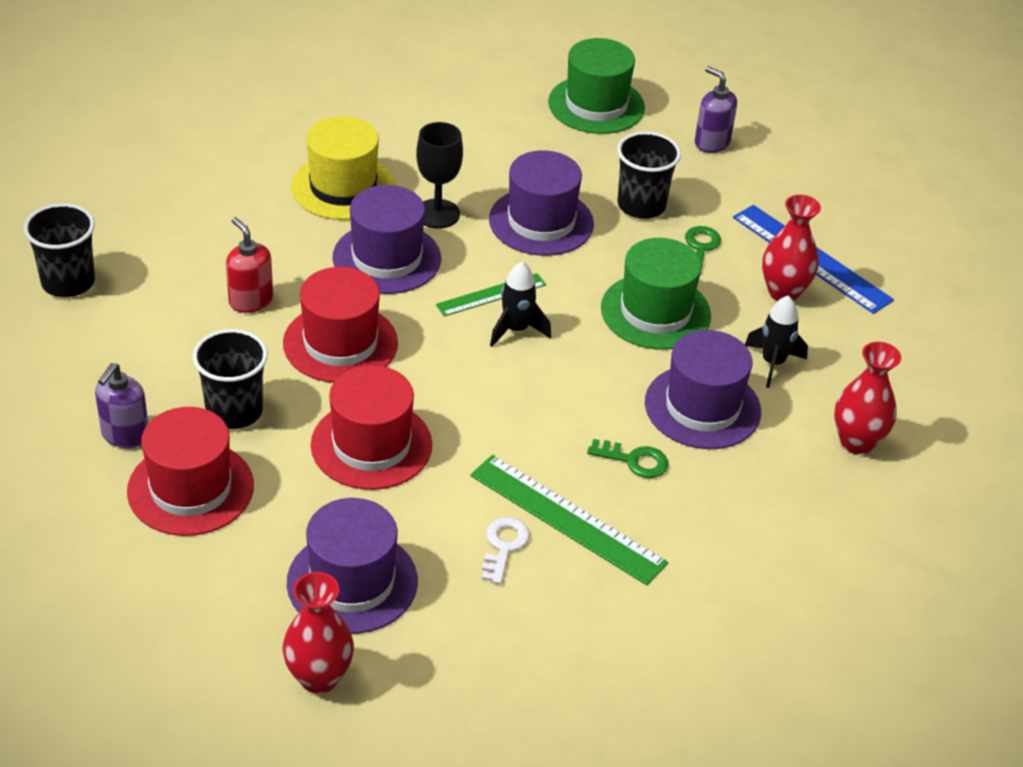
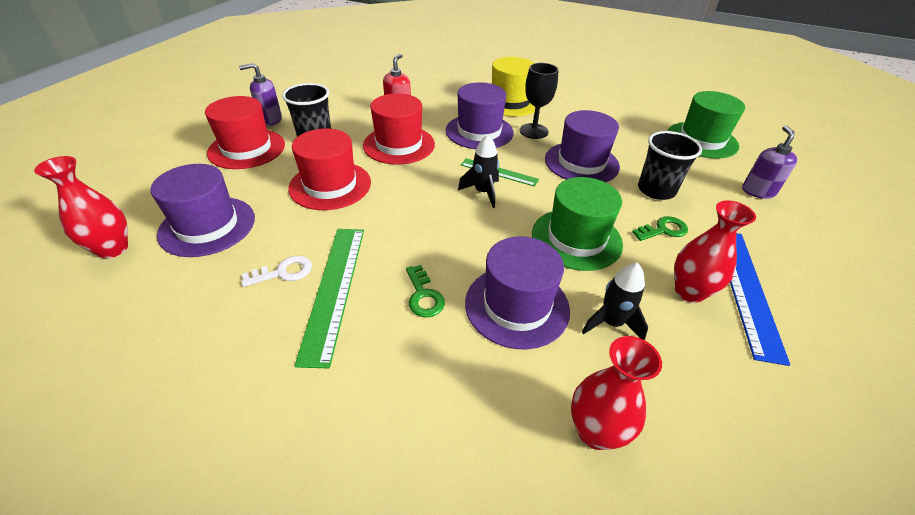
camera: 55 degrees right, 0 degrees up
(68, 282) = (356, 73): black cup -> none

